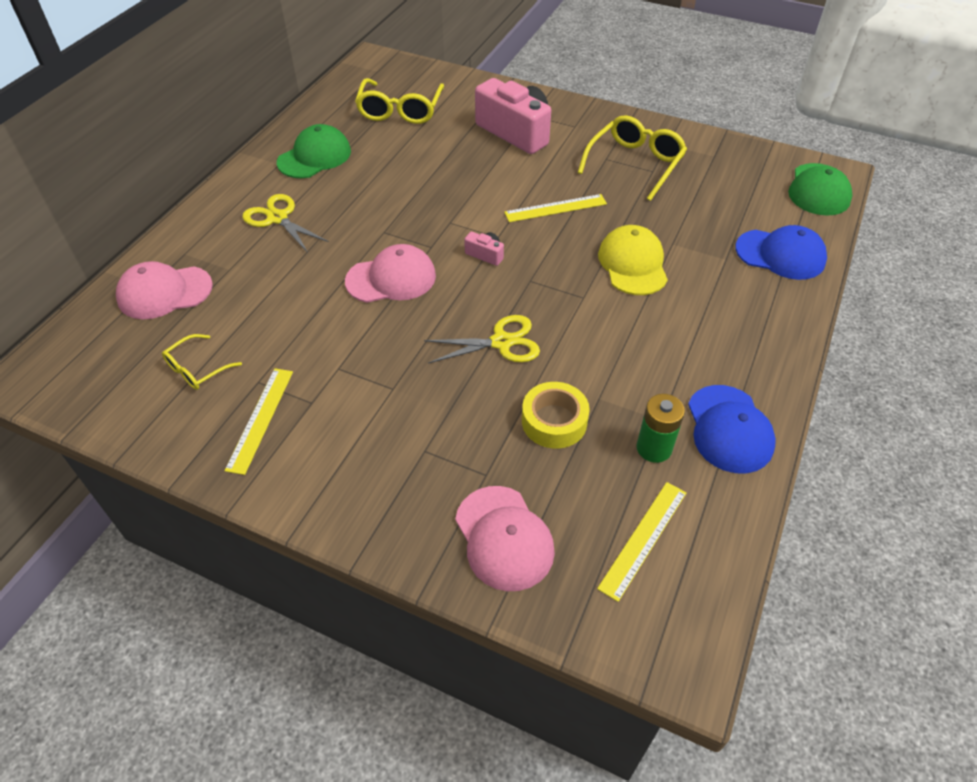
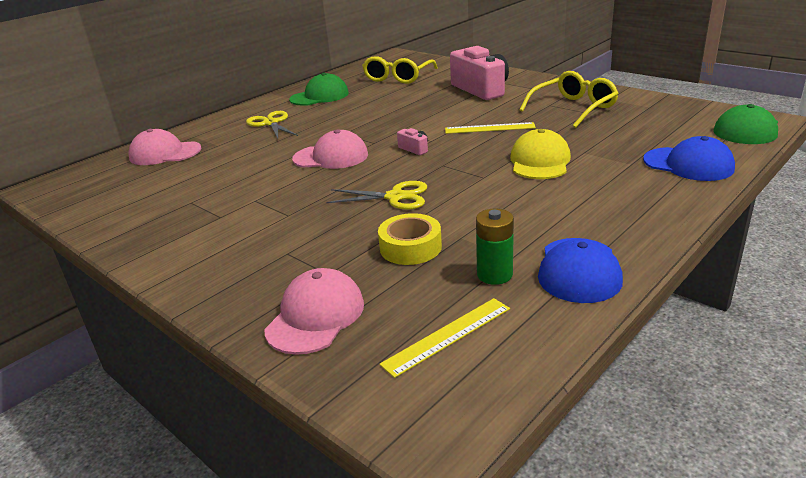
camera: 20 degrees right, 20 degrees down
(197, 369) = (154, 192): yellow glasses -> none
(260, 419) = (176, 222): yellow ruler -> none
(504, 538) = (315, 316): pink cap -> pink cap turned 150 degrees counterclockwise

